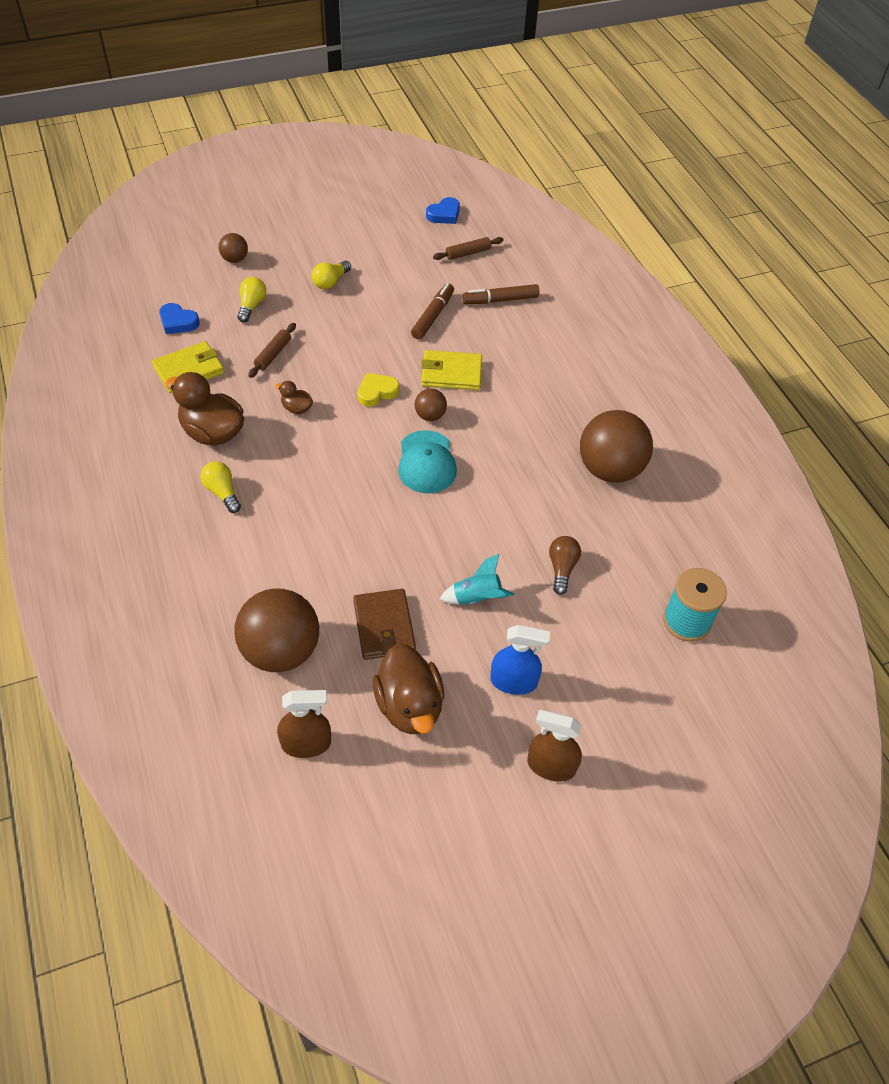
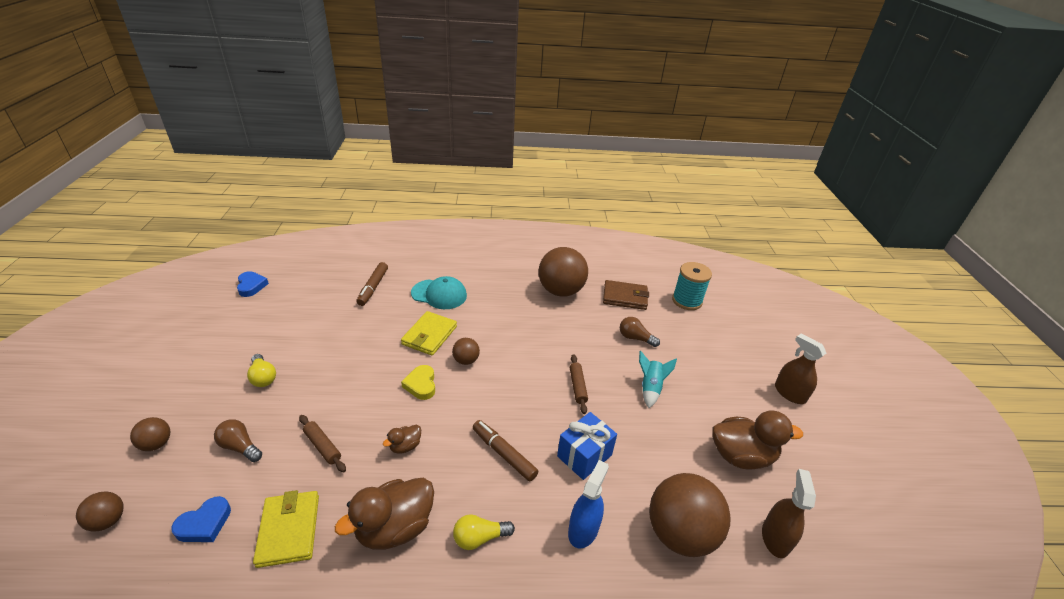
camera: 70 degrees left, 15 degrees down
(164, 273) = (108, 520): none -> brown ball
(251, 306) = (240, 447): yellow light bulb -> brown light bulb
(344, 551) = (584, 456): none -> blue gift
(384, 626) = (666, 450): brown wallet -> brown wallet (625, 297)
(426, 462) = (513, 377): turquoise cap -> turquoise cap (439, 294)
(433, 316) = (360, 327): brown marker -> brown marker (504, 454)
(468, 253) = (308, 287): brown rolling pin -> brown rolling pin (578, 386)
(513, 681) = (723, 391): blue spray bottle -> blue spray bottle (583, 529)
(551, 766) = (789, 393): brown spray bottle -> brown spray bottle turned 105 degrees clockwise

